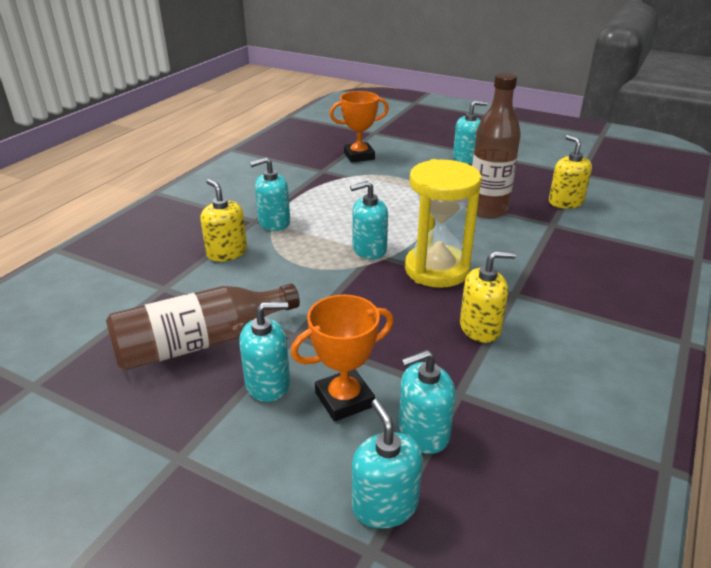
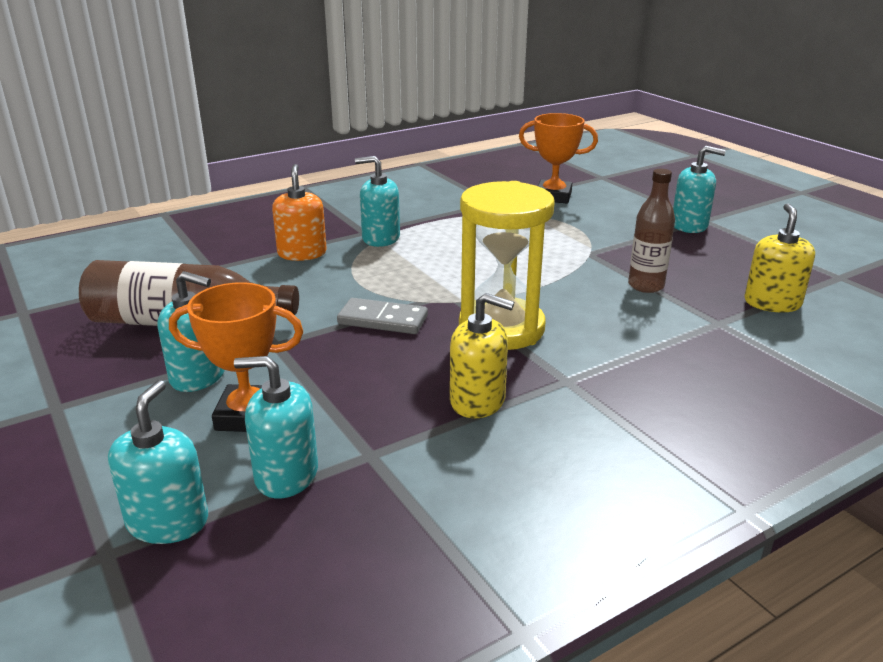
camera: 30 degrees right, 5 degrees down
(227, 252) = (302, 253): yellow soap dispenser -> orange soap dispenser
(352, 289) = (382, 320): none -> grey domino
(369, 249) = (449, 288): turquoise soap dispenser -> none
(487, 210) = (646, 286): brown bottle -> brown bottle, size x0.63

